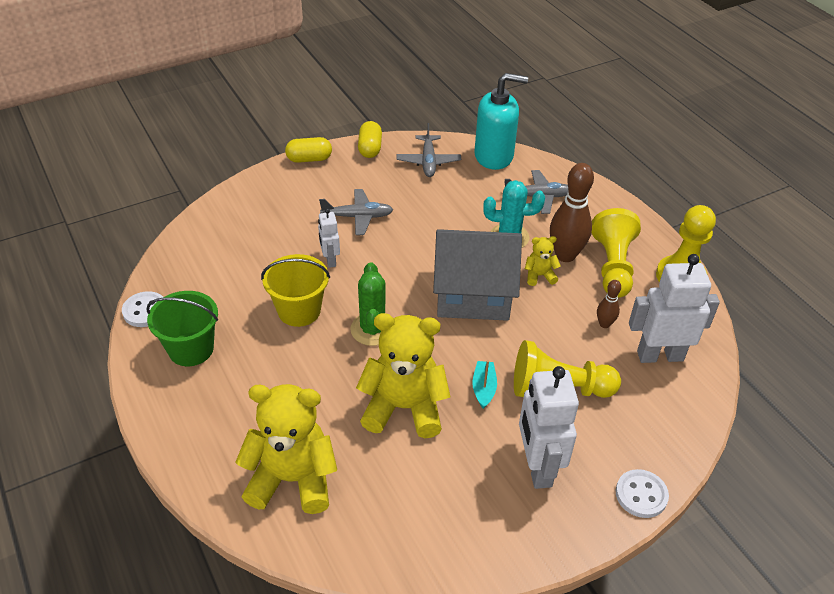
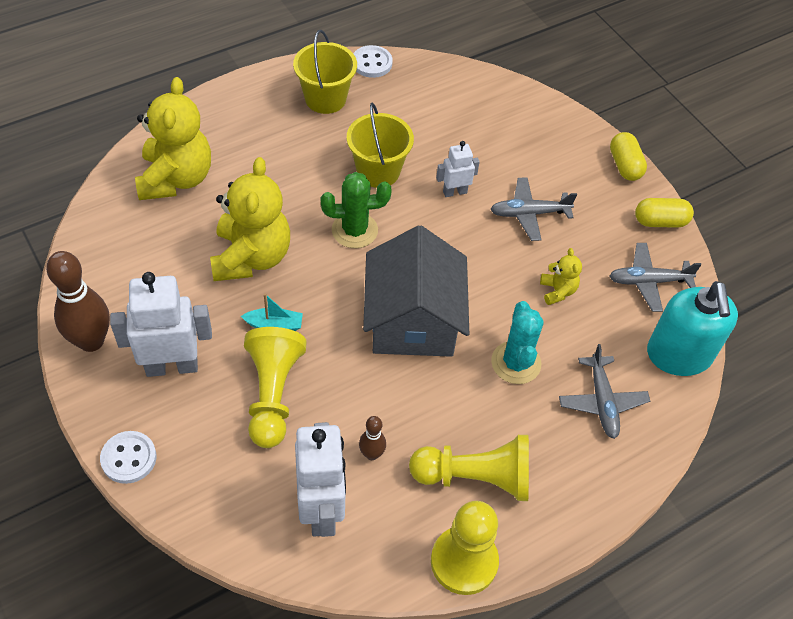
camera: 85 degrees right, 10 degrees up
(191, 349) = (325, 99): green bucket -> yellow bucket
(358, 217) = (529, 213): grey plane -> grey plane turned 90 degrees clockwise
(539, 276) = (449, 391): yellow teddy bear -> yellow teddy bear (557, 291)
(565, 255) = (490, 423): brown bowling pin -> brown bowling pin (91, 341)

